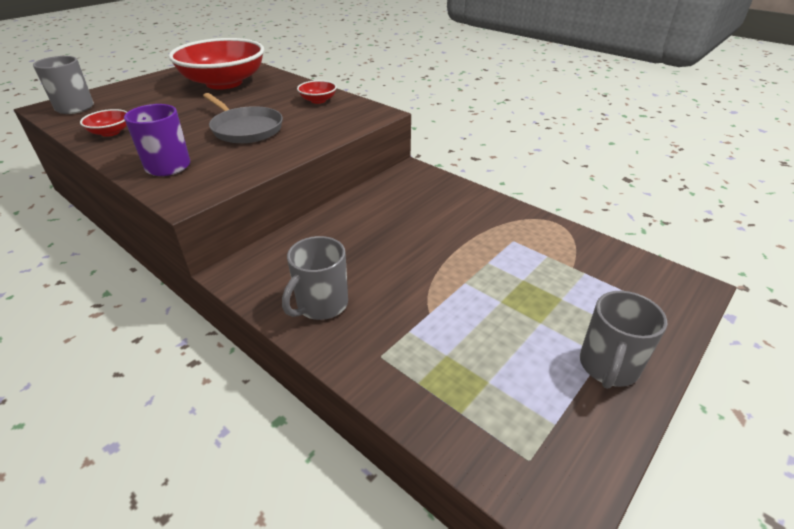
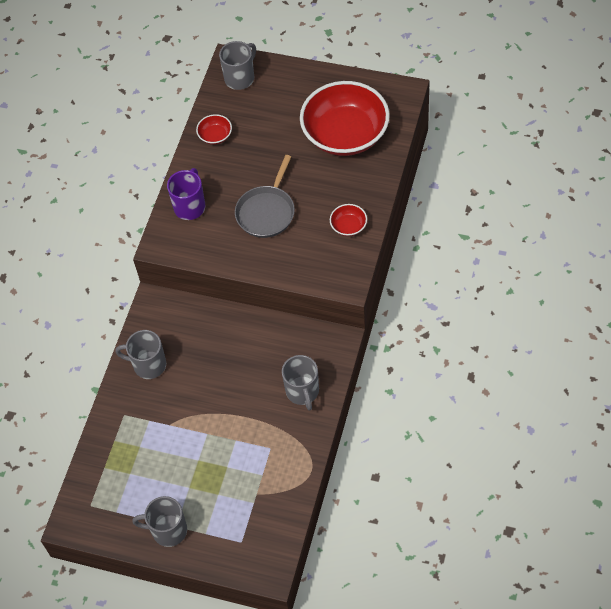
camera: 70 degrees right, 20 degrees up
(454, 202) = (302, 392): none -> grey mug

